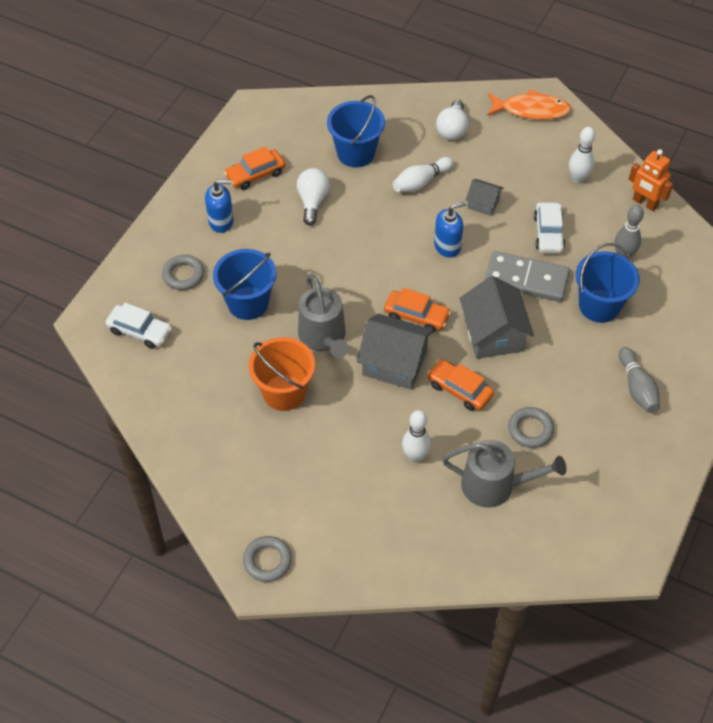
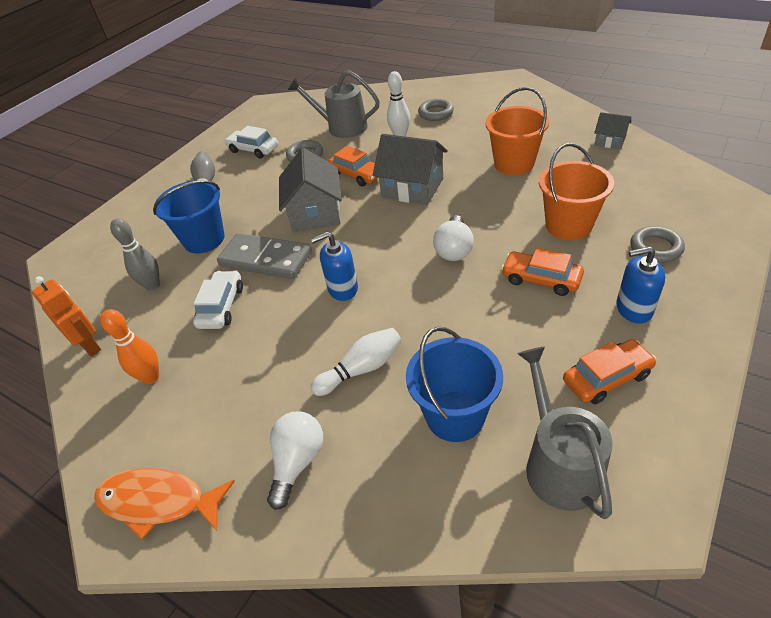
camera: 170 degrees left, 10 degrees down
(140, 331) = (678, 197): white car -> white car (253, 149)
(248, 303) = (568, 225): blue bucket -> orange bucket
(267, 561) = (508, 86): grey ring -> grey ring (436, 113)
(313, 202) = (512, 338): white light bulb -> white light bulb (454, 249)
(323, 337) = (482, 202): grey watering can -> grey watering can (559, 464)
(416, 316) = (387, 223): orange car -> orange car (541, 279)
(483, 204) = (286, 340): grey house -> grey house (610, 141)
(578, 179) = (151, 377): white bowling pin -> orange bowling pin

